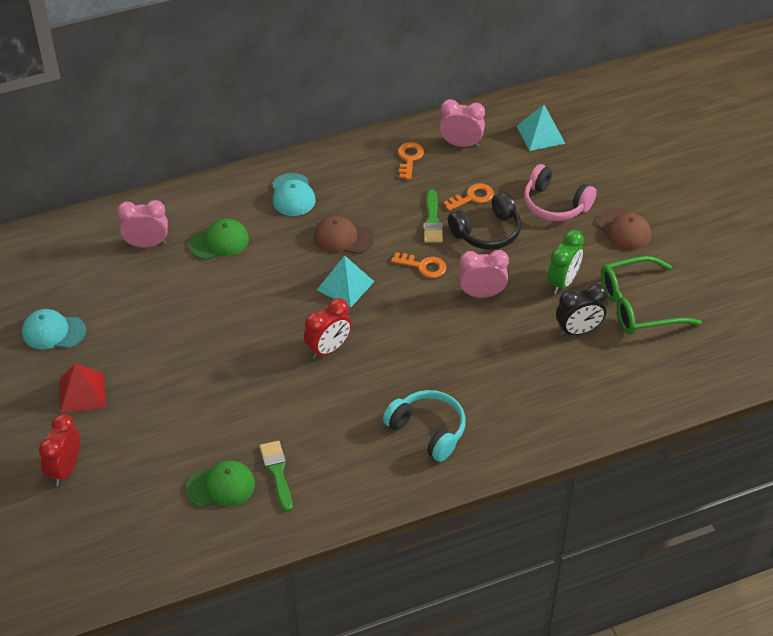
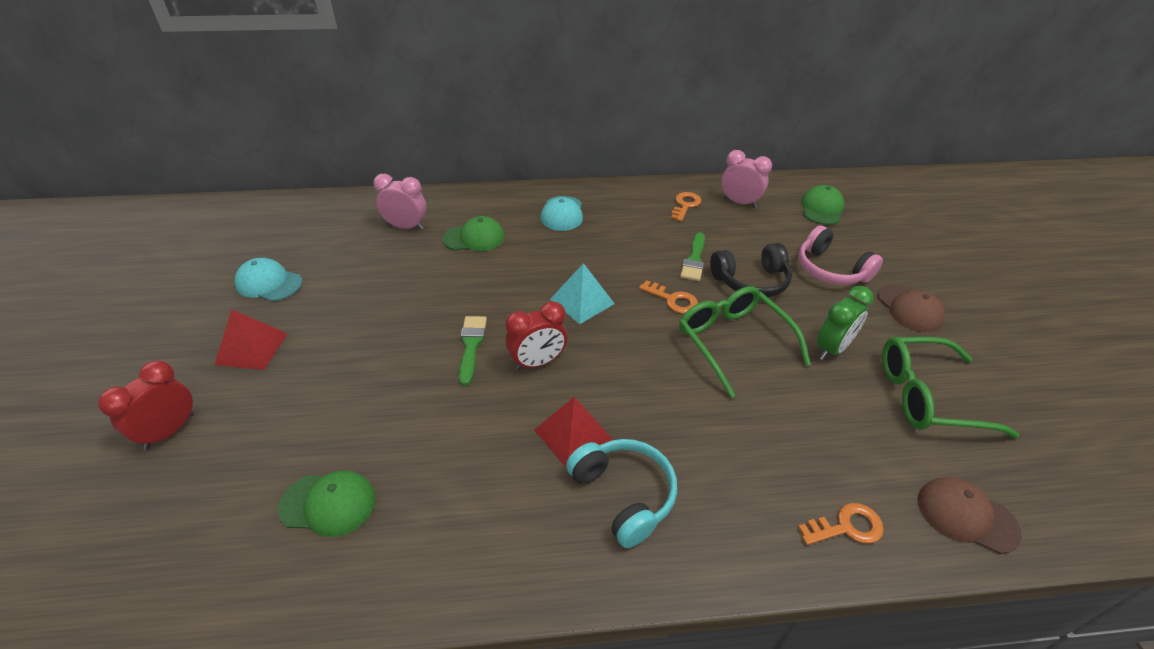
camera: 15 degrees right, 5 degrees down
(277, 472) = (407, 503): green brush -> green brush (471, 346)
(343, 238) = (596, 257): brown cap -> brown cap (966, 516)
(377, 398) = (573, 434): none -> red pyramid
(472, 197) = (741, 247): orange key -> orange key (846, 527)
(481, 294) = (732, 341): pink clock -> green glasses
(540, 134) = (822, 208): turquoise pyramid -> green cap
(578, 330) = (847, 409): black clock -> none

